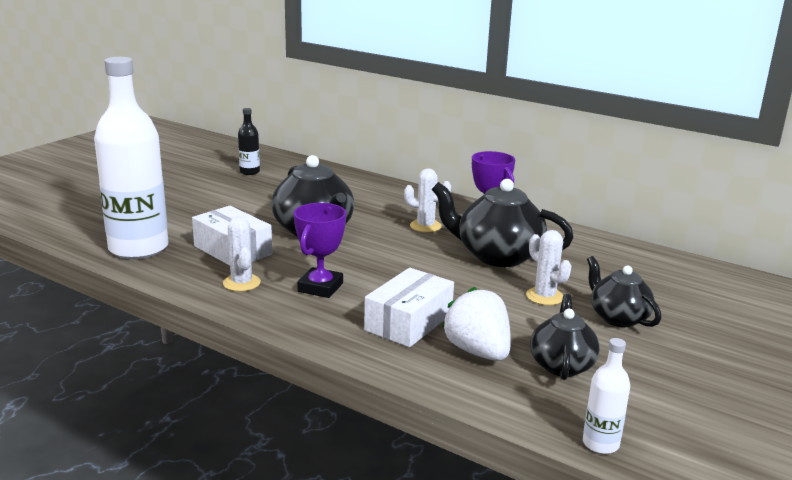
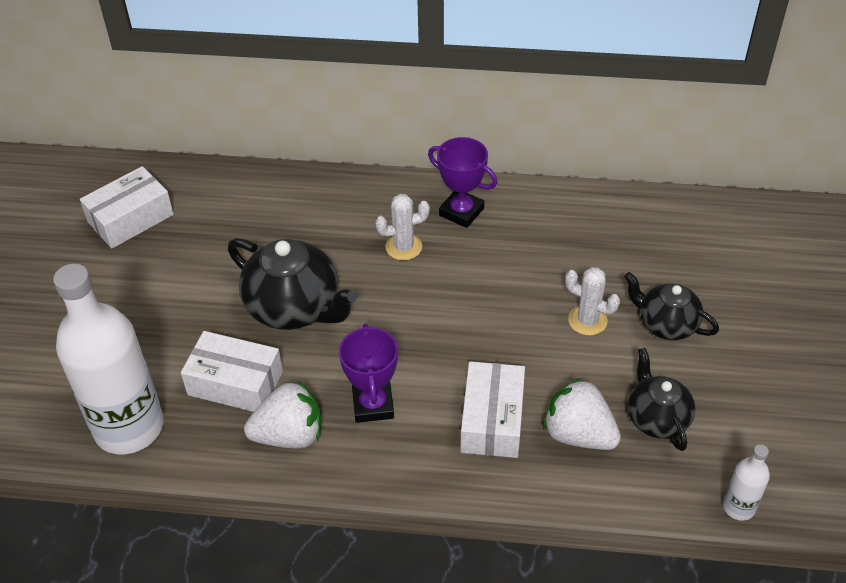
camera: 25 degrees left, 25 degrees up
(241, 283) = (289, 435): white cactus -> white strawberry
(249, 172) = (131, 218): black bottle -> white box
(497, 256) = (506, 271): black teapot -> none

